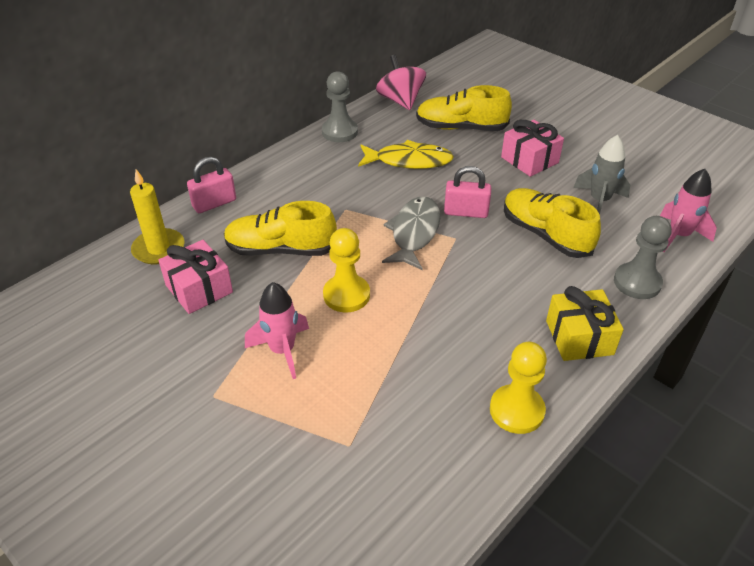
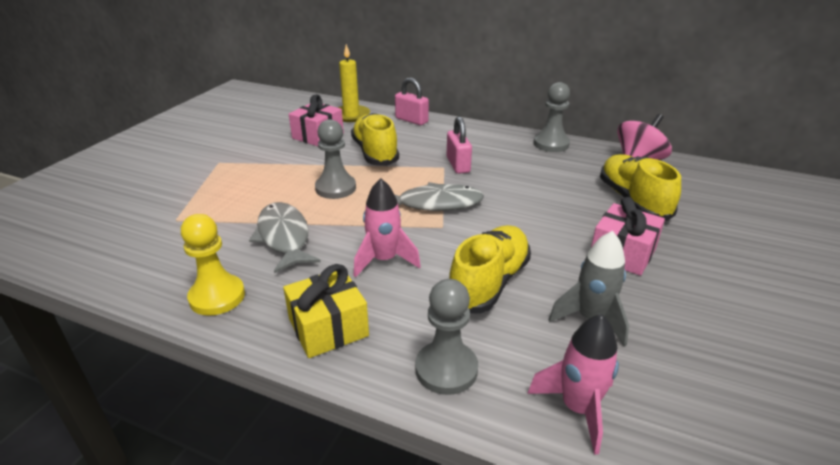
camera: 70 degrees right, 10 degrees down
(282, 350) = (266, 176): pink rocket -> pink rocket (384, 260)
(346, 295) = (335, 188): yellow pawn -> grey pawn
(409, 161) = (542, 182): yellow fish -> none
(430, 349) = (284, 237): none -> grey fish
(466, 212) = (487, 226): pink padlock -> pink padlock (458, 165)

